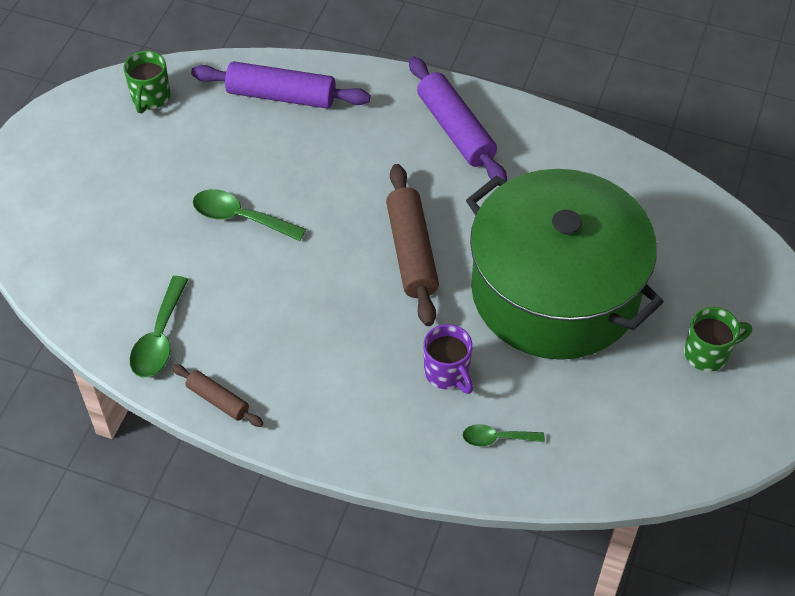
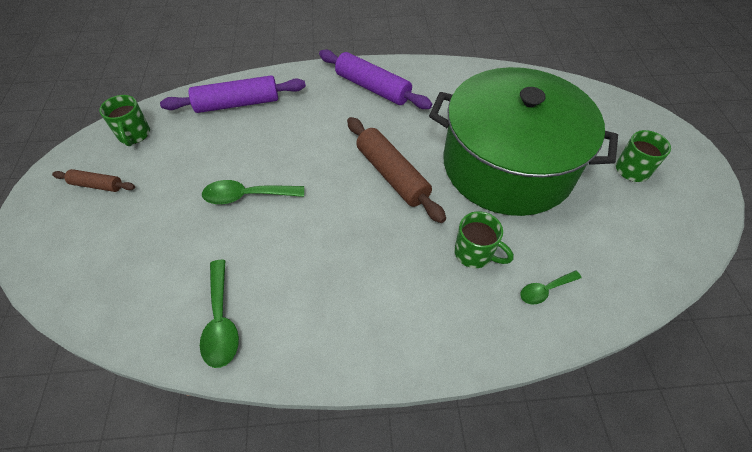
camera: 25 degrees left, 0 degrees up
(218, 400) = (301, 357): brown rolling pin -> brown rolling pin (97, 185)
(447, 373) = (474, 253): purple mug -> green mug

